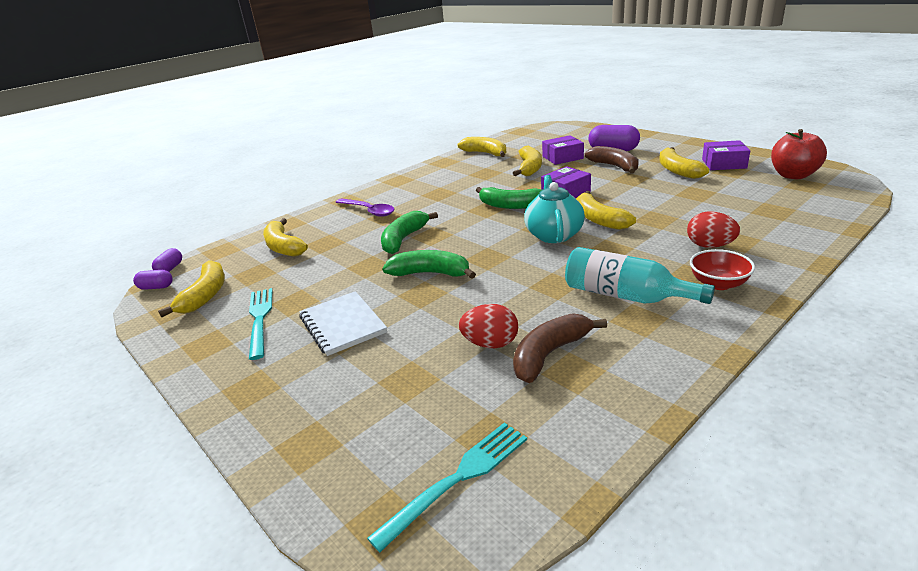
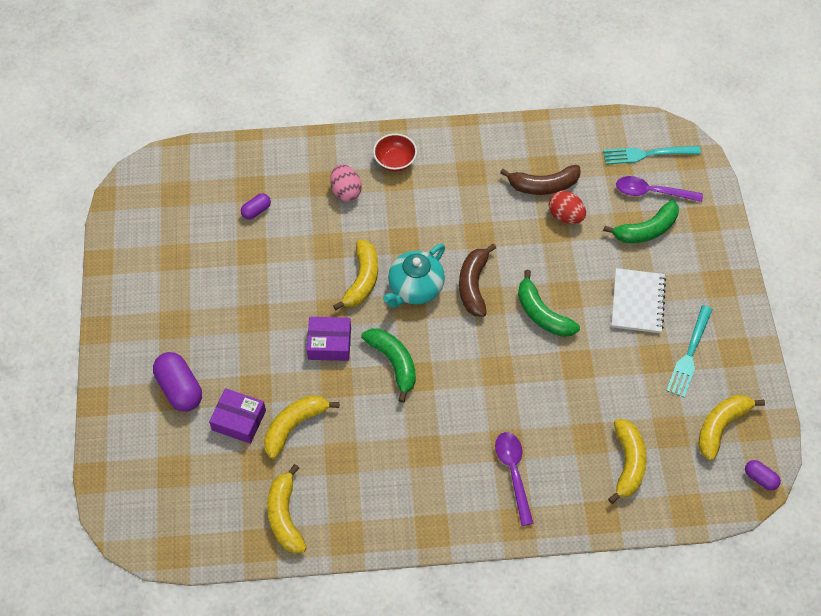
camera: 145 degrees left, 30 degrees up
(170, 269) = (742, 509): purple capsule -> purple capsule (256, 211)
(404, 239) = (523, 383): green banana -> green banana (646, 230)
(408, 431) = (651, 192): none -> purple spoon
(614, 166) = (231, 352): brown banana -> brown banana (473, 285)
(625, 296) = (454, 193): turquoise bottle -> none
(677, 170) = (204, 295): yellow banana -> none
(710, 246) = (346, 191): red egg -> pink egg
(724, 164) = (158, 270): purple box -> none
(793, 175) = (156, 209): red apple -> none

